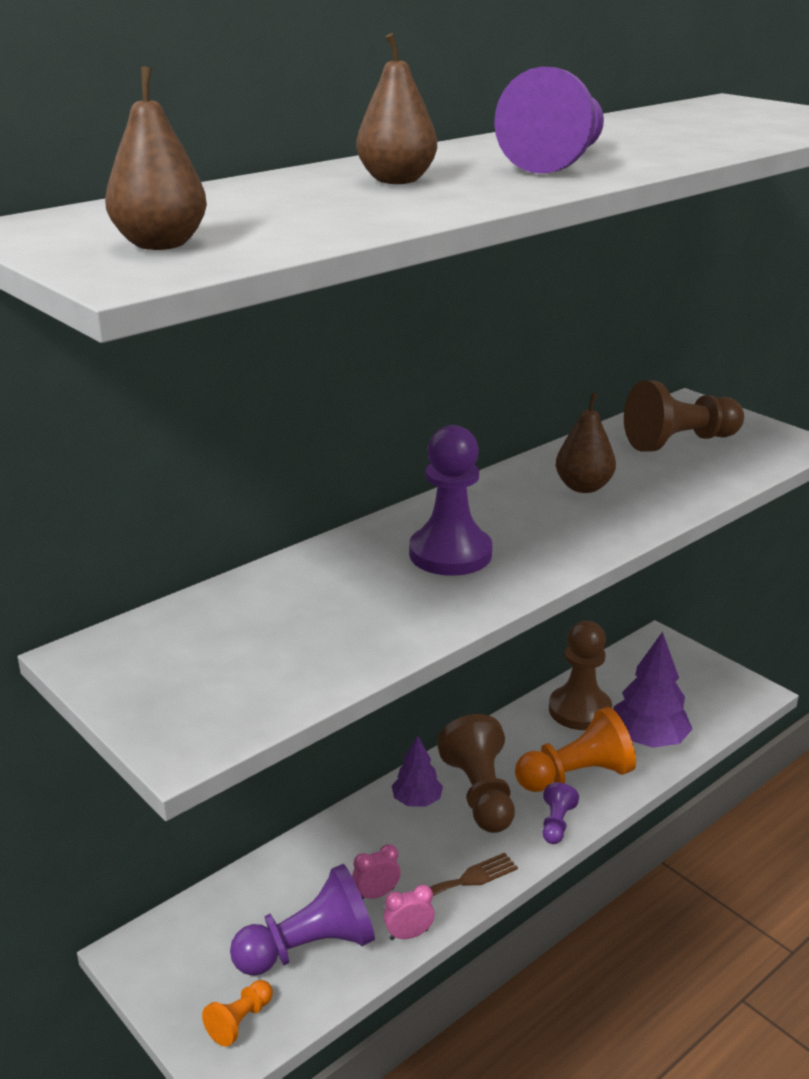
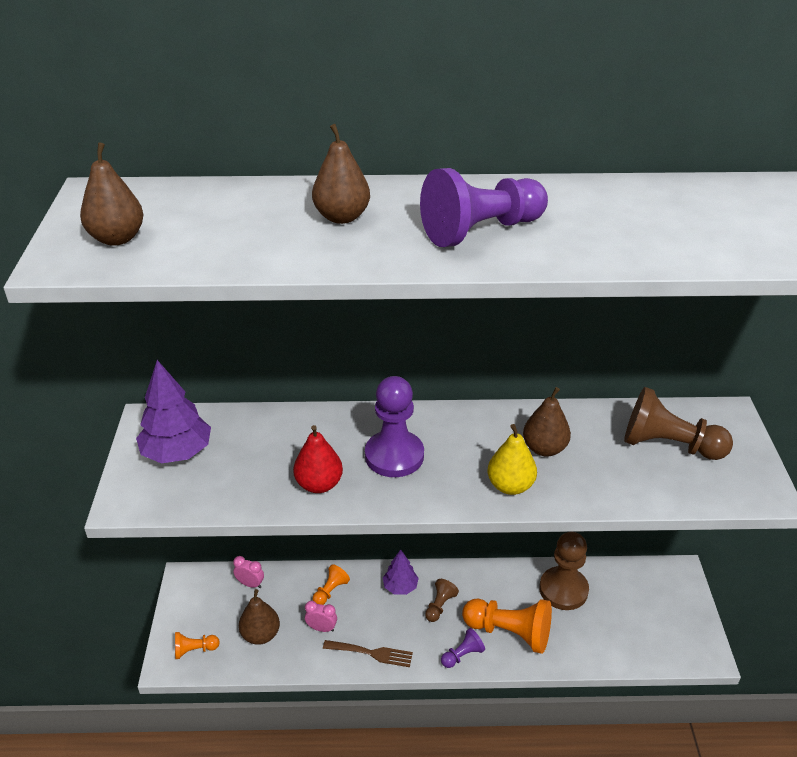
camera: 40 degrees right, 10 degrees up
(309, 948) = (261, 634): purple pawn -> brown pear
(342, 851) = (330, 591): none -> orange pawn
(408, 613) = (319, 484): none -> red pear
(408, 934) = (313, 663): pink clock -> pink clock (250, 584)
(480, 793) = (440, 606): brown pawn -> brown pawn, size x0.50
(599, 526) = (510, 486): none -> yellow pear
(648, 740) = (585, 639): purple tree -> purple tree (177, 453)

